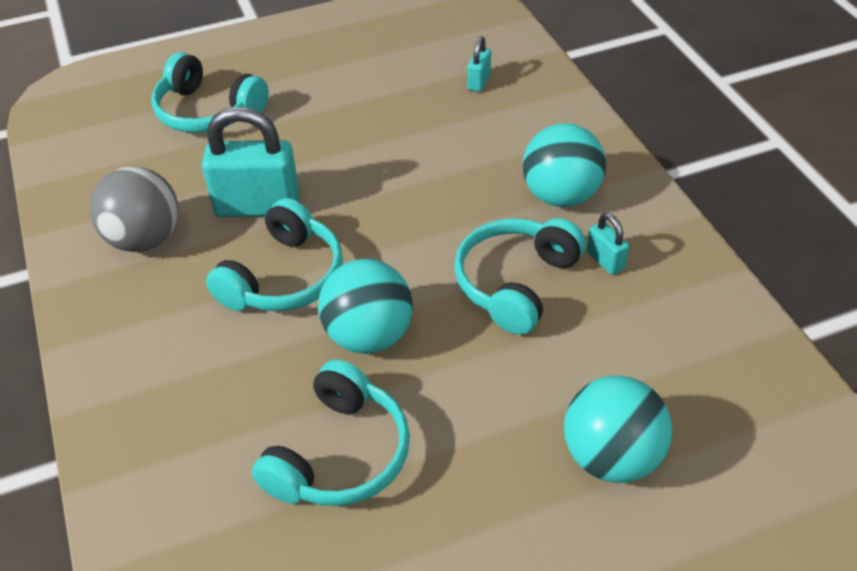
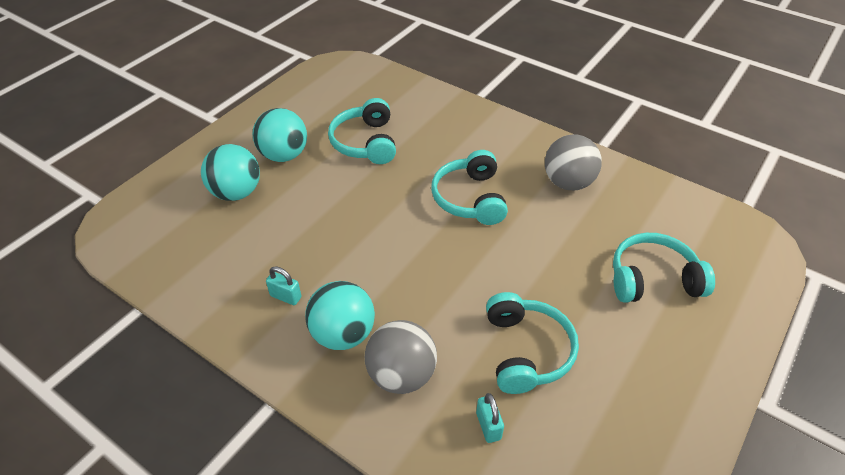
camera: 145 degrees right, 0 degrees up
(257, 206) = (532, 229): turquoise padlock -> none
(369, 336) = (396, 191): turquoise ball -> turquoise ball (284, 155)
(515, 283) = (335, 255): turquoise headphones -> turquoise headphones (527, 351)
(525, 141) = (401, 375): none -> grey ball

